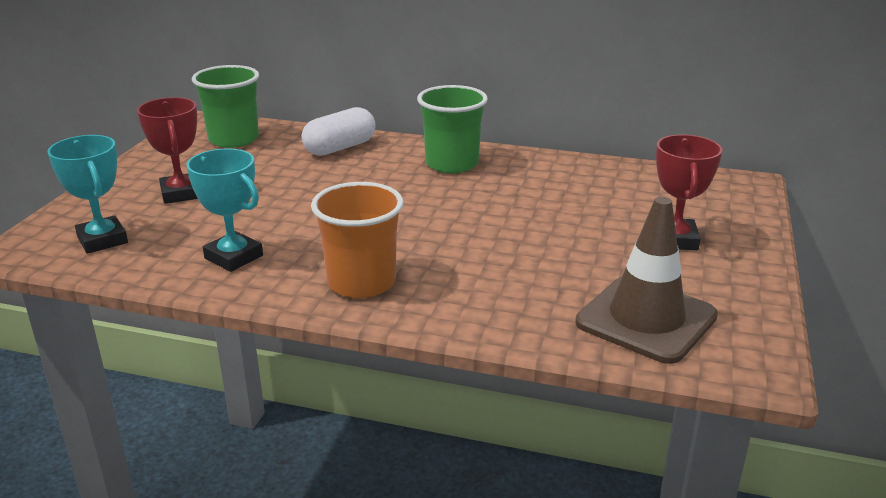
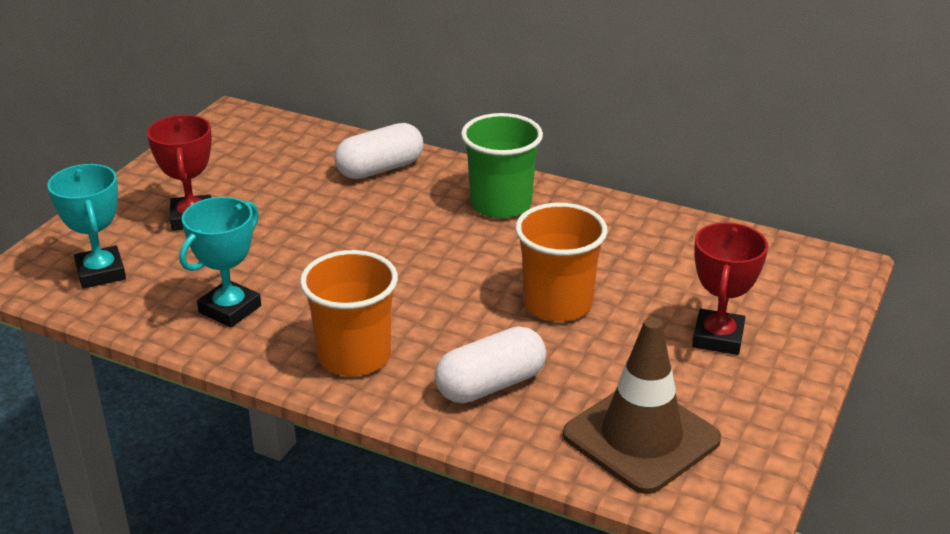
camera: 10 degrees right, 5 degrees up
(233, 139) = (264, 145): green cup -> none
(233, 257) = (230, 309): turquoise trophy -> turquoise trophy turned 75 degrees clockwise
(494, 292) = (490, 385): none -> white capsule
(528, 228) = (557, 304): none -> orange cup

